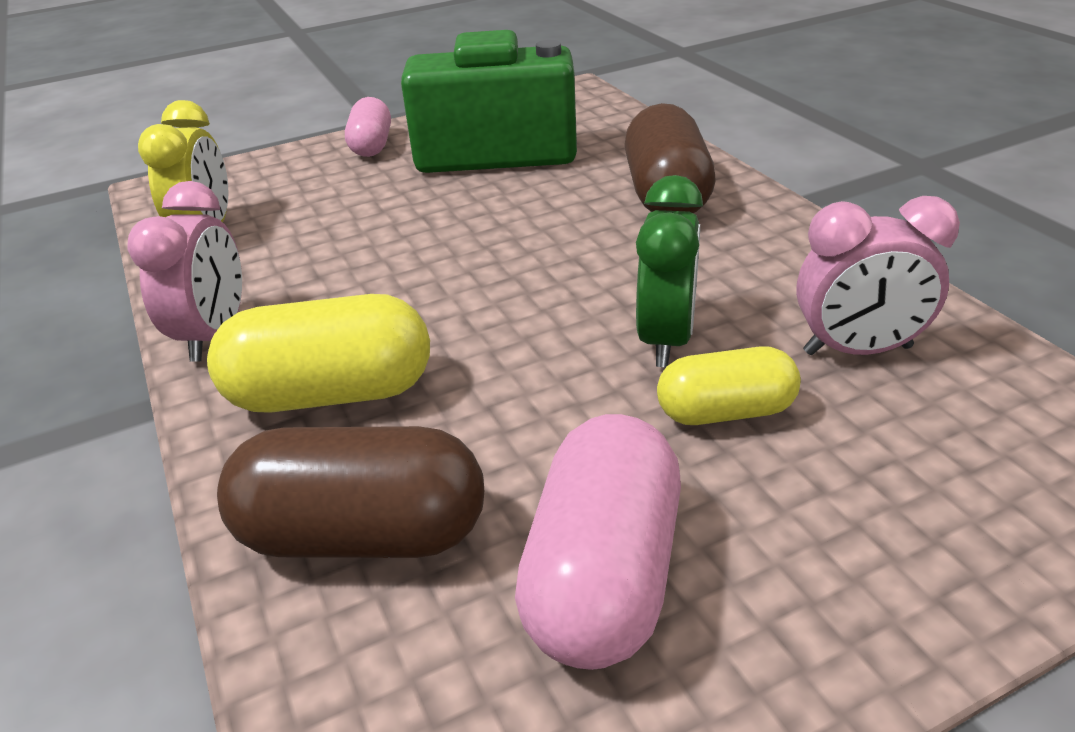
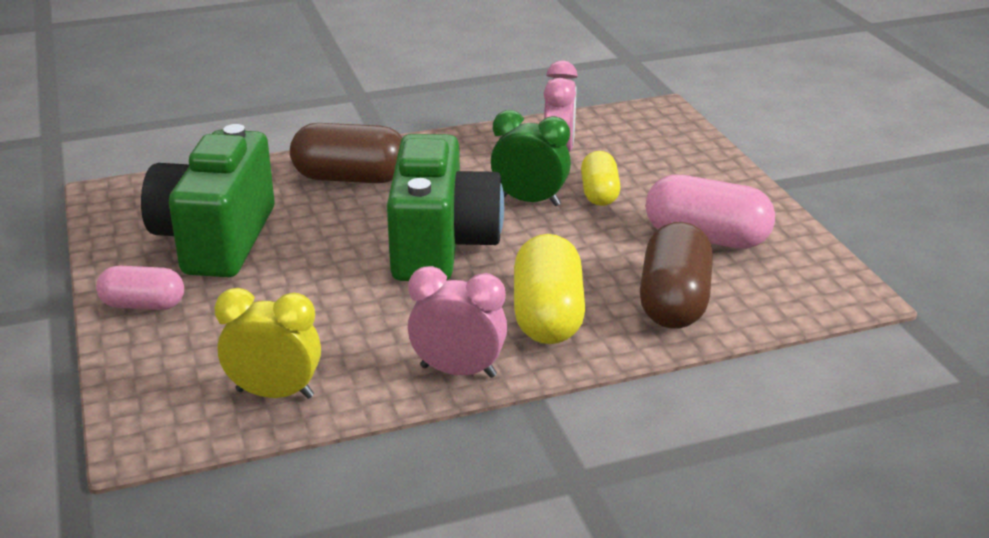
camera: 85 degrees left, 5 degrees down
(511, 282) = (441, 245): none -> green camera

